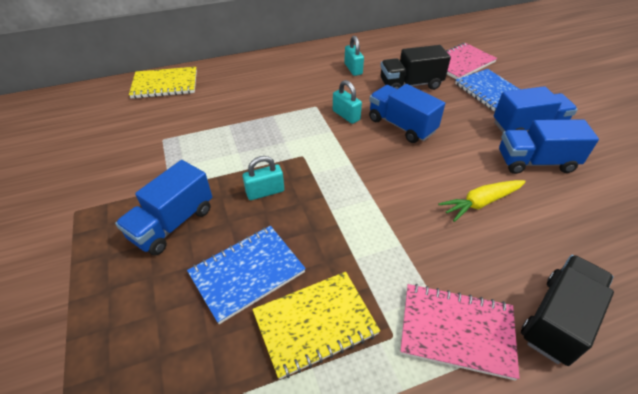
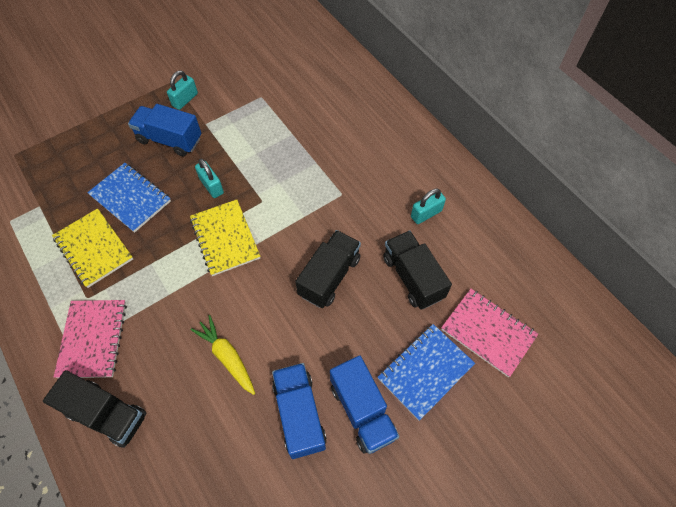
camera: 75 degrees right, 15 degrees up
(165, 84) = (339, 67): yellow notebook -> yellow notebook (225, 238)
(346, 115) = (333, 223): turquoise padlock -> turquoise padlock (185, 100)
(401, 125) = (329, 276): blue truck -> black truck

